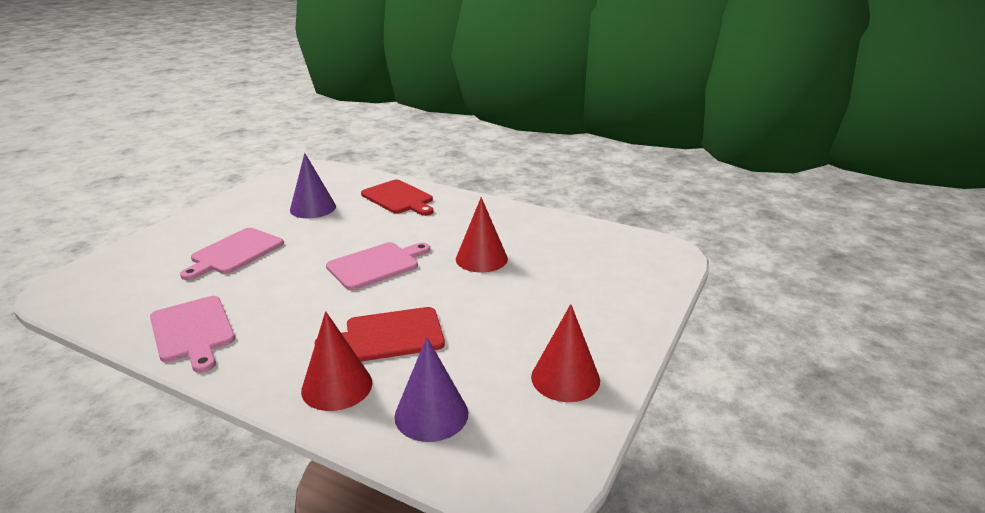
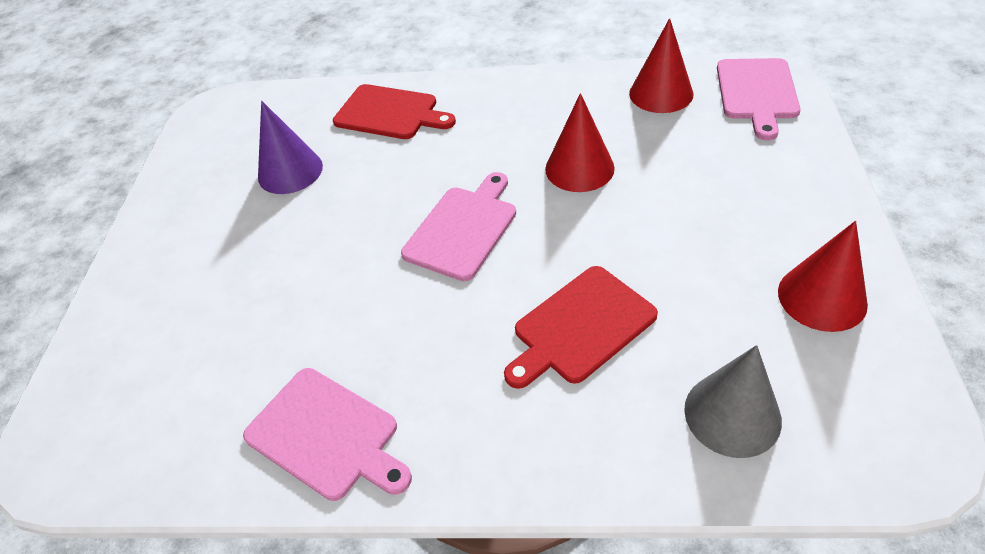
camera: 20 degrees left, 20 degrees up
(235, 253) = (255, 286): pink cutting board -> pink cutting board (757, 92)
(337, 386) = (591, 429): red cone -> red cone (661, 93)
(431, 414) = (732, 414): purple cone -> grey cone

